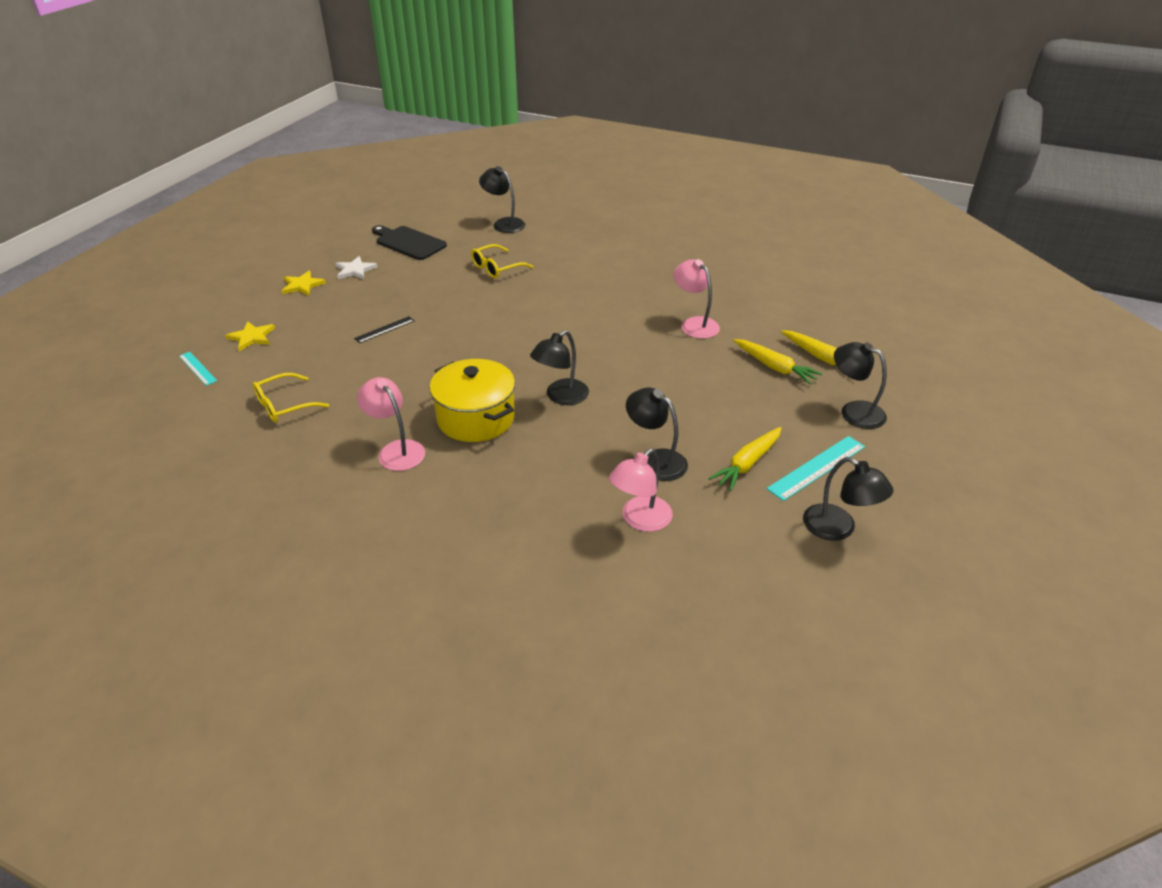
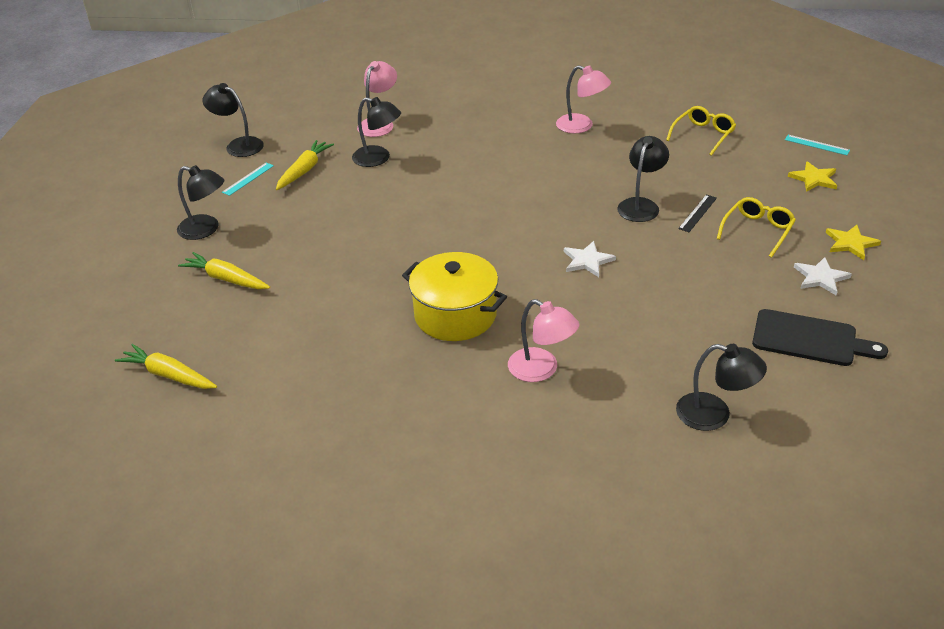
camera: 165 degrees right, 0 degrees up
(476, 418) = (539, 158): yellow pot -> yellow pot (455, 315)
(496, 268) = (652, 321): yellow glasses -> yellow glasses (757, 231)
(508, 312) = (587, 261): none -> white star
(561, 397) = (478, 188): black lamp -> black lamp (641, 205)
(694, 324) = (370, 292): pink lamp -> pink lamp (541, 370)
(774, 367) = (278, 258): yellow carrot -> yellow carrot (169, 375)
(816, 467) = (248, 179): turquoise ruler -> turquoise ruler, size x0.61

